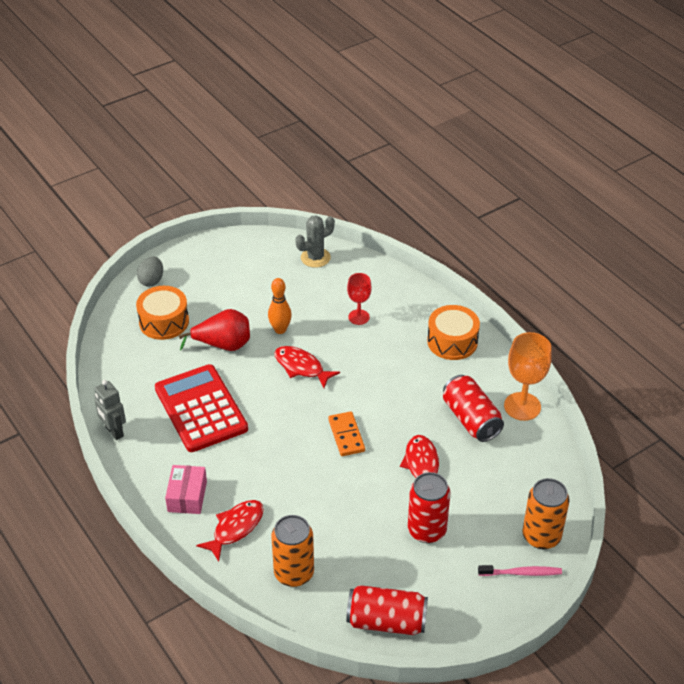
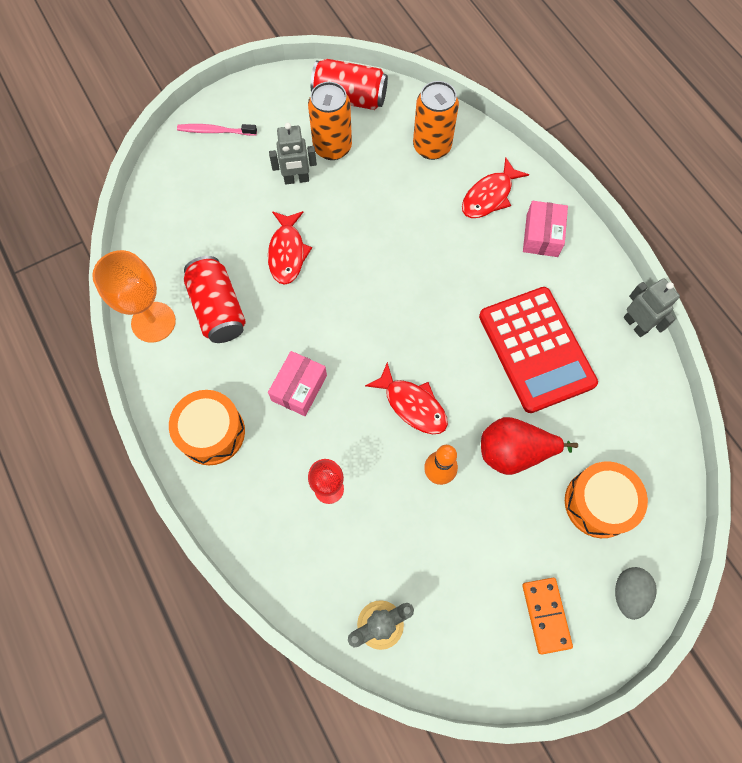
camera: 175 degrees left, 25 degrees up
(346, 435) = (365, 298): orange domino -> orange domino (545, 615)
(391, 372) = (299, 388): none -> pink box
(427, 530) = (296, 179): red can -> grey robot
(541, 536) = (184, 165): orange can -> orange can (332, 147)

